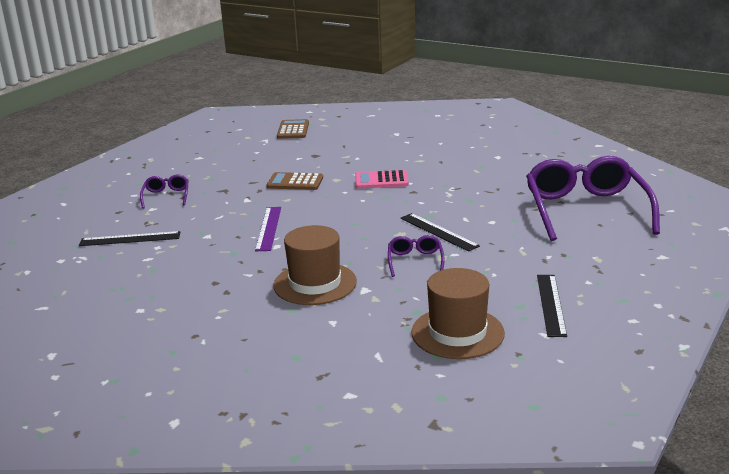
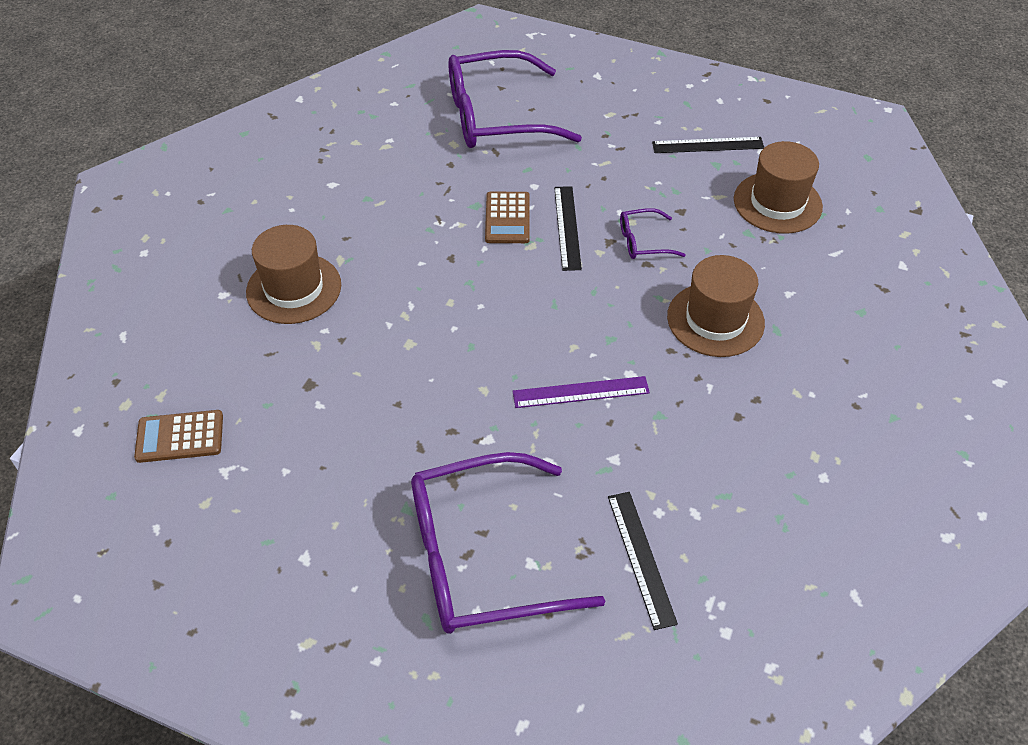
camera: 100 degrees left, 25 degrees up
(166, 196) = (481, 557): purple glasses -> purple glasses, size x2.29
(295, 182) = (421, 391): brown calculator -> brown calculator (507, 218)
(381, 180) = (414, 293): pink calculator -> none
(396, 149) = (294, 288): none -> brown hat
(438, 232) = (567, 227): black ruler -> black ruler turned 45 degrees counterclockwise

